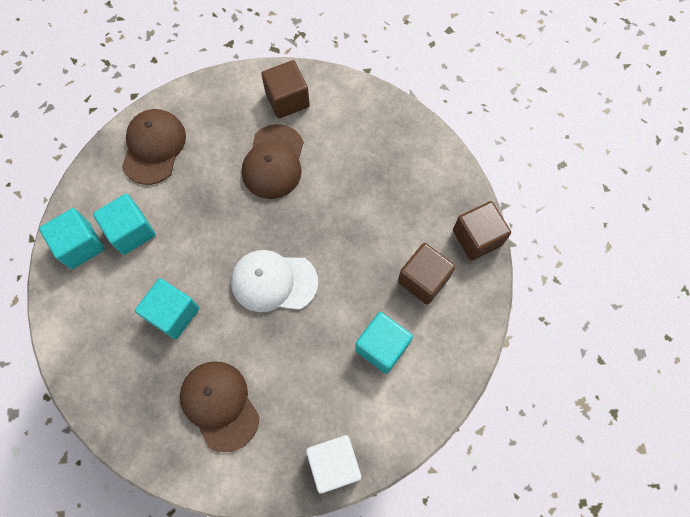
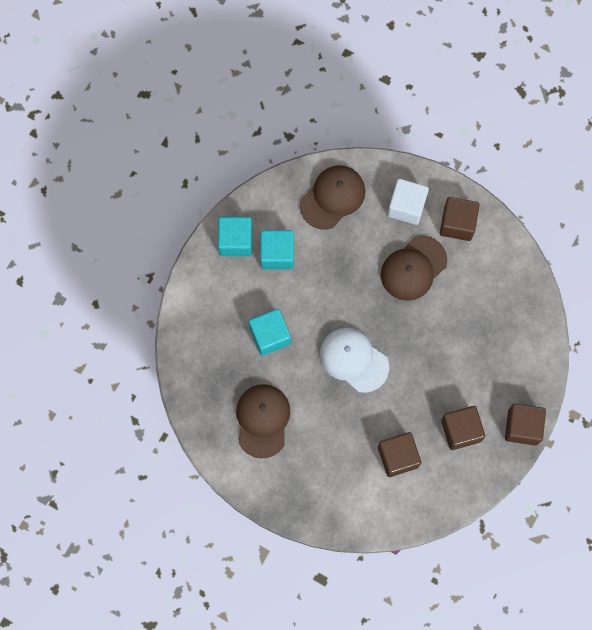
camera: 35 degrees right, 5 degrees up
(334, 464) = (312, 510): white cube -> white cube (406, 206)
(382, 347) = (398, 457): turquoise cube -> brown cube

